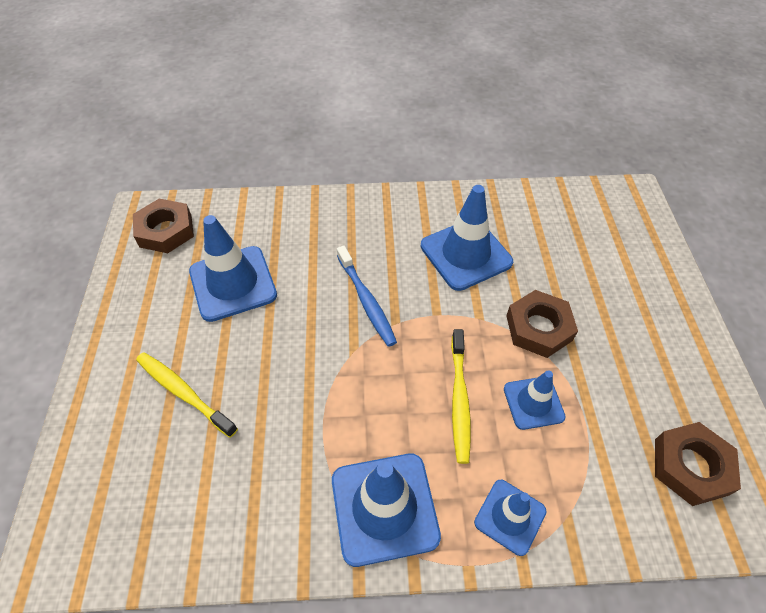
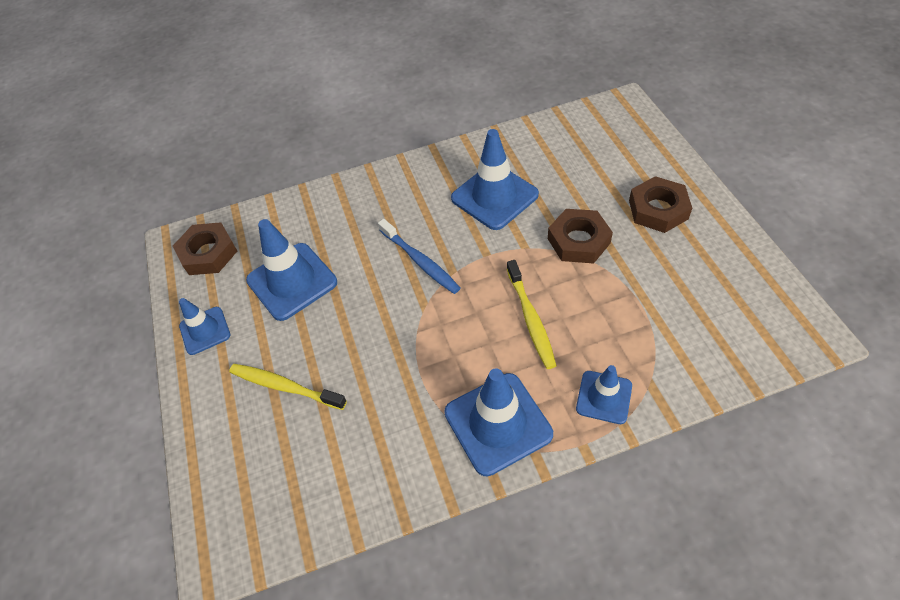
camera: 10 degrees left, 0 degrees up
(533, 403) = (594, 303): blue traffic cone -> blue traffic cone (205, 331)
(690, 466) = (736, 314): brown nut -> brown nut (658, 209)

